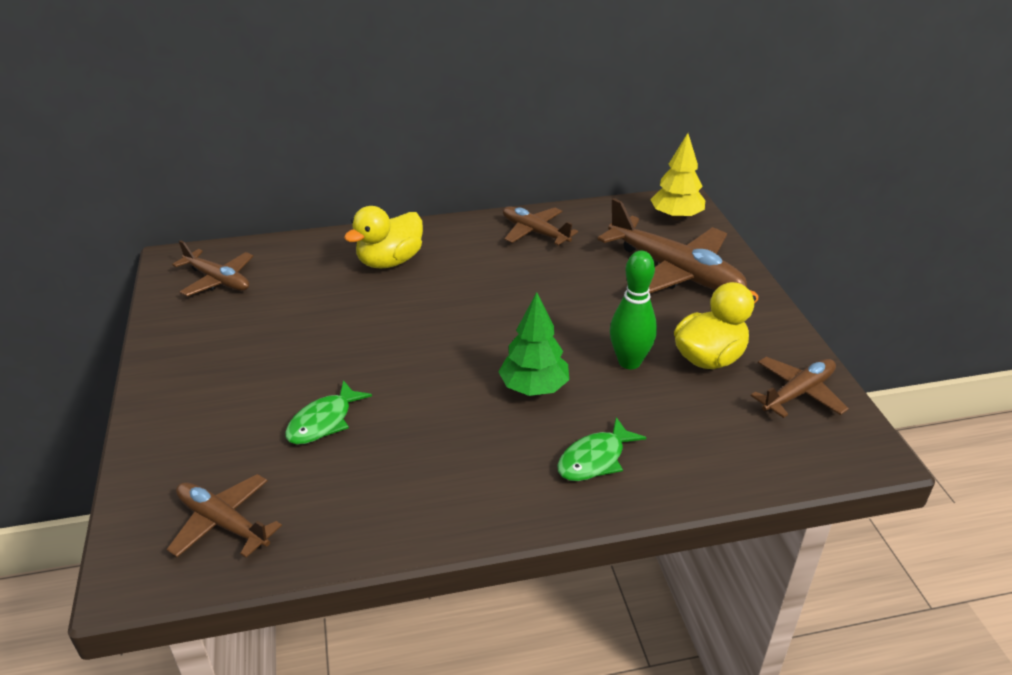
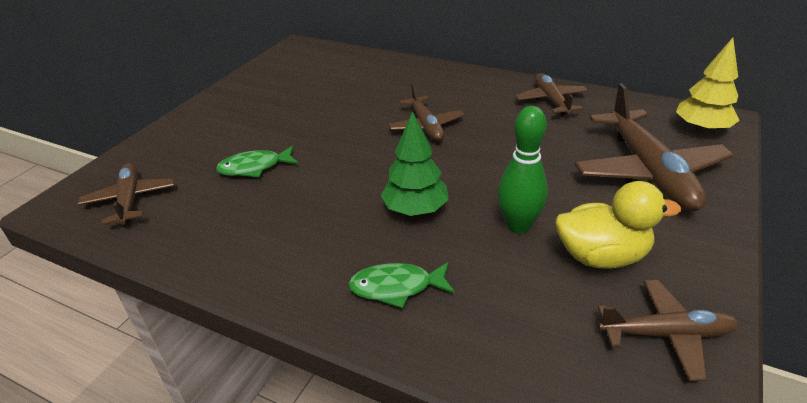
camera: 40 degrees right, 0 degrees up
(218, 280) = (304, 63): brown plane -> brown plane (426, 126)
(390, 261) = (419, 86): yellow duck -> none

